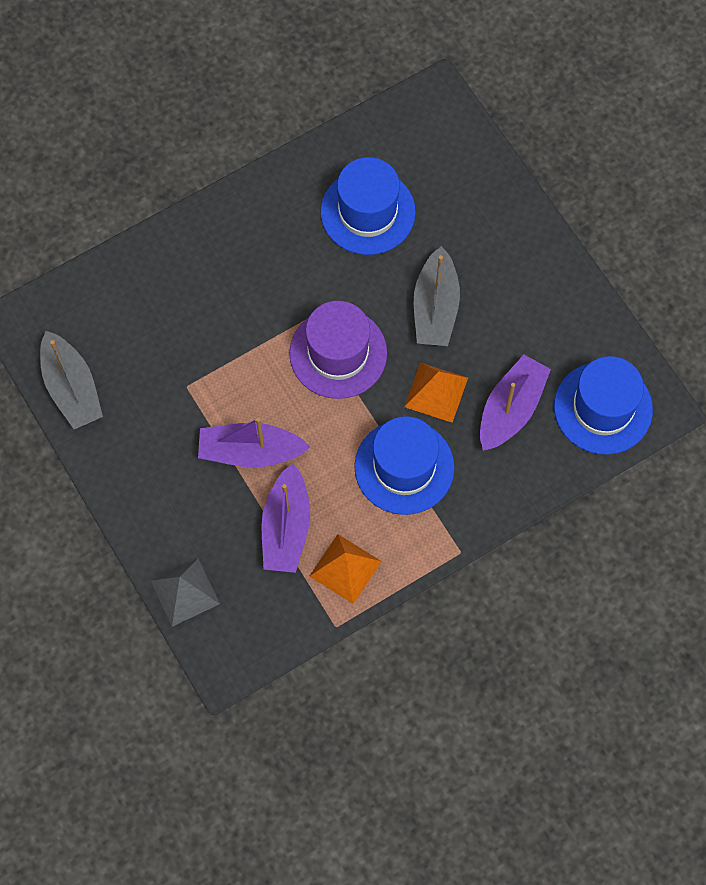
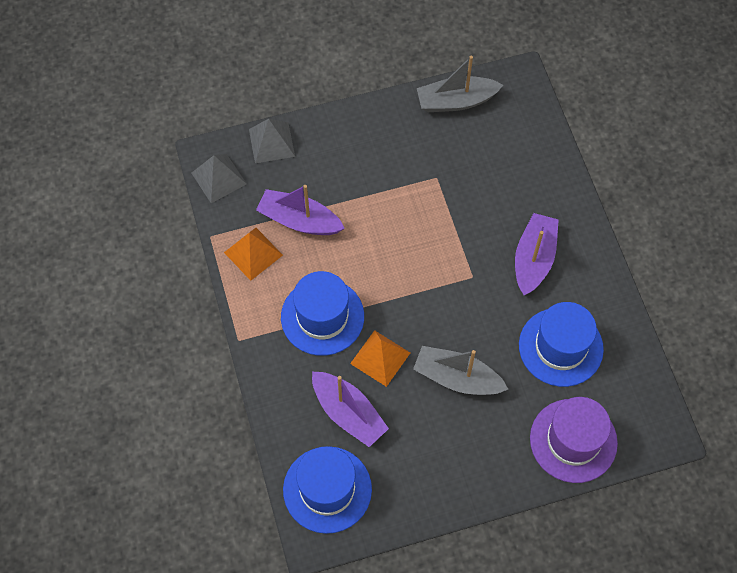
camera: 105 degrees right, 5 degrees down
(250, 451) = (369, 210): purple boat -> purple boat (534, 259)
(252, 641) = (219, 178): none -> grey pyramid
(338, 353) = (435, 292): purple hat -> purple hat (573, 440)

